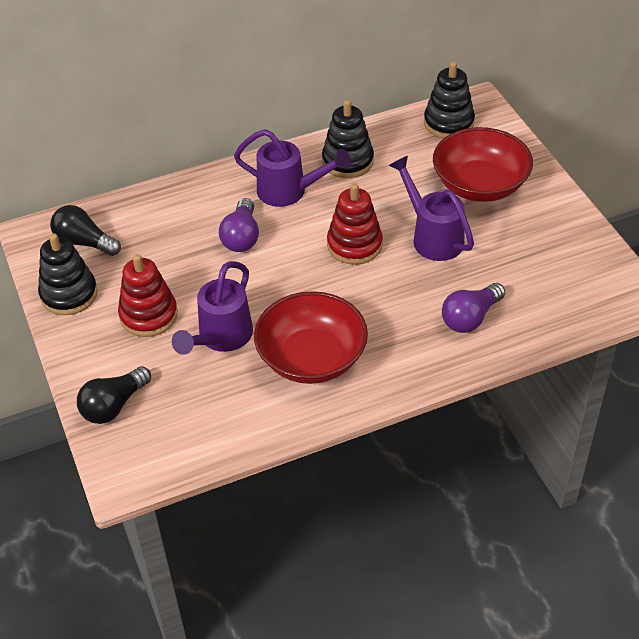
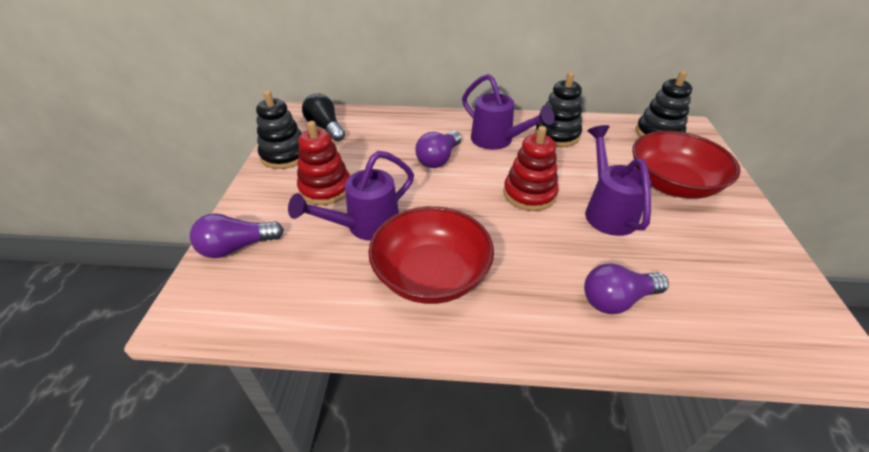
camera: 25 degrees right, 5 degrees down
(114, 406) = (237, 247): black light bulb -> purple light bulb

